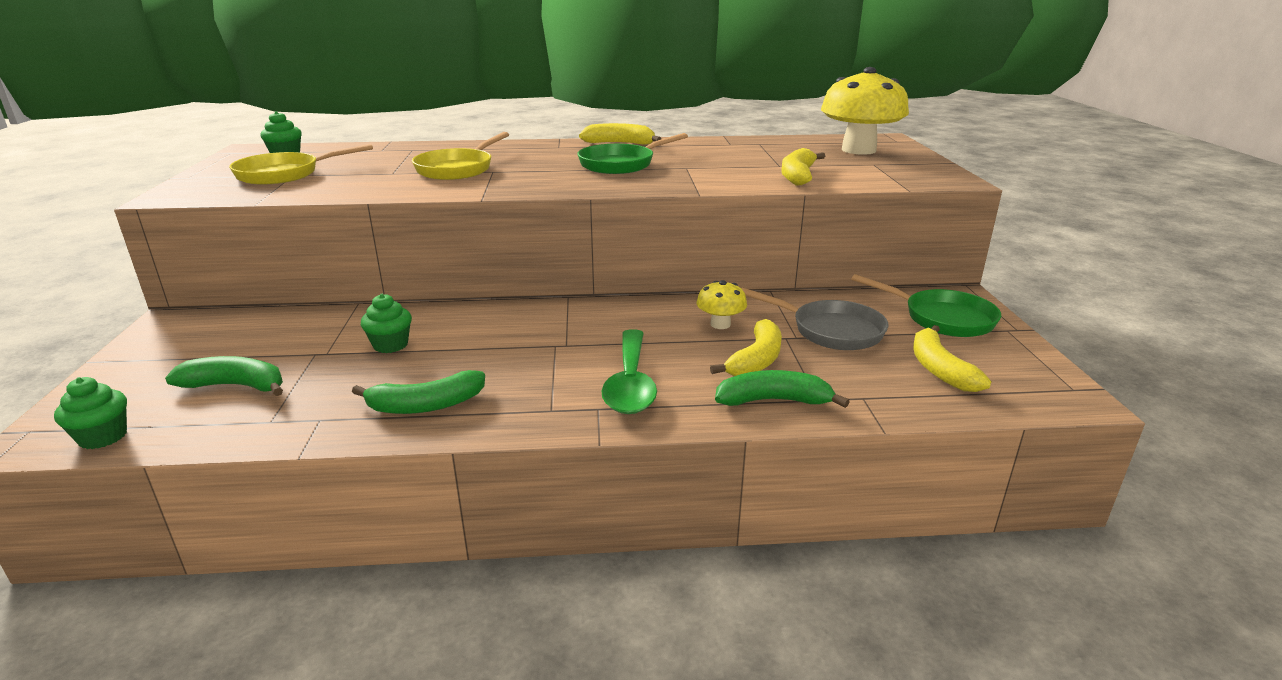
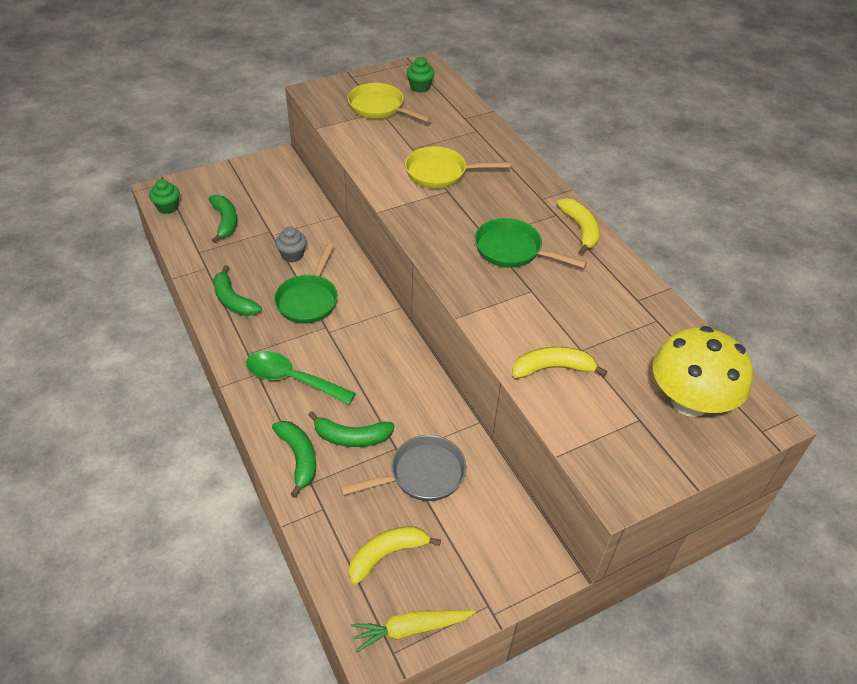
camera: 65 degrees right, 20 degrees up
(390, 345) = (292, 255): green cupcake -> grey cupcake
(630, 383) = (292, 379): green spoon -> green spoon turned 45 degrees clockwise
(720, 324) = (399, 404): yellow mushroom -> none
(756, 360) = (351, 437): yellow banana -> green banana
(830, 330) = (421, 475): grey pan -> grey pan turned 120 degrees counterclockwise
(942, 318) = (486, 552): green pan -> green pan (308, 300)
(1041, 373) = (411, 629): none -> yellow carrot

